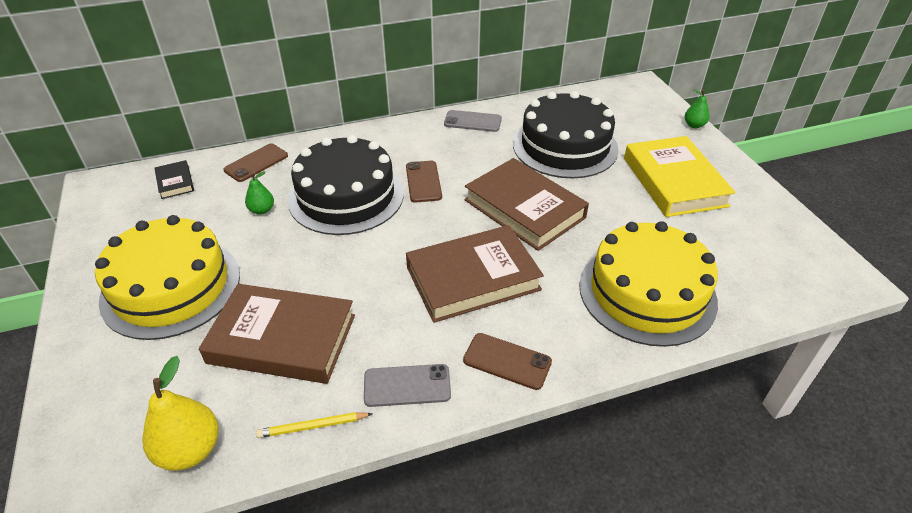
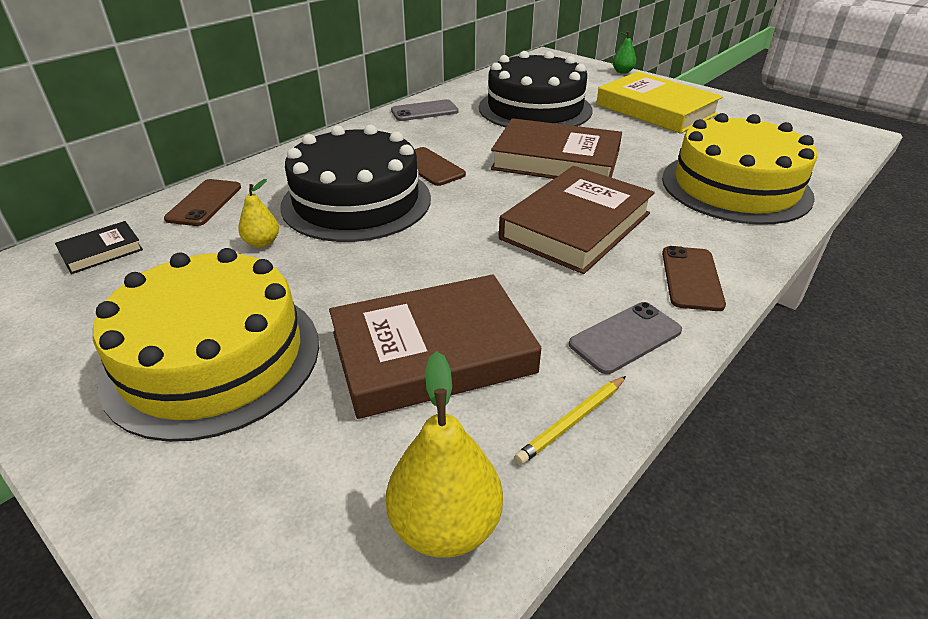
camera: 30 degrees left, 5 degrees down
(175, 182) = (101, 251): black book -> black book turned 75 degrees counterclockwise
(262, 210) = (262, 243): green pear -> yellow pear
(507, 361) = (691, 278): brown phone -> brown phone turned 75 degrees counterclockwise

